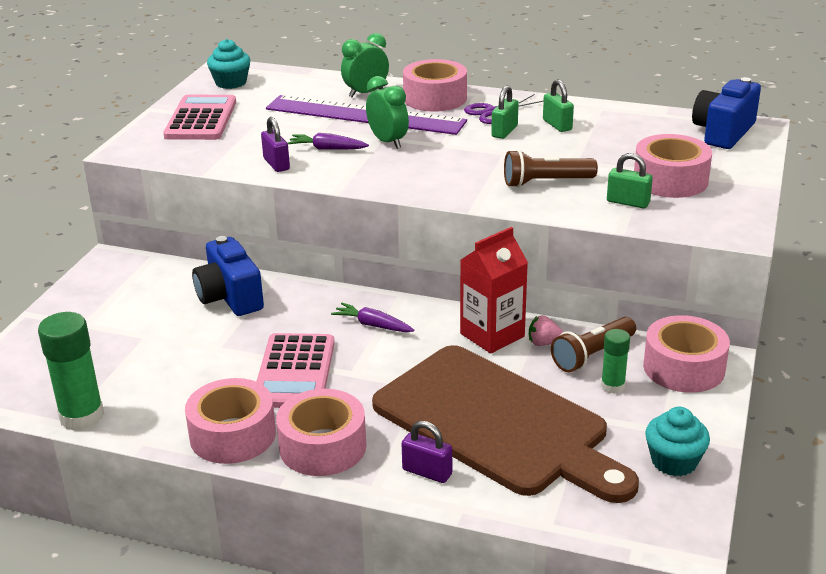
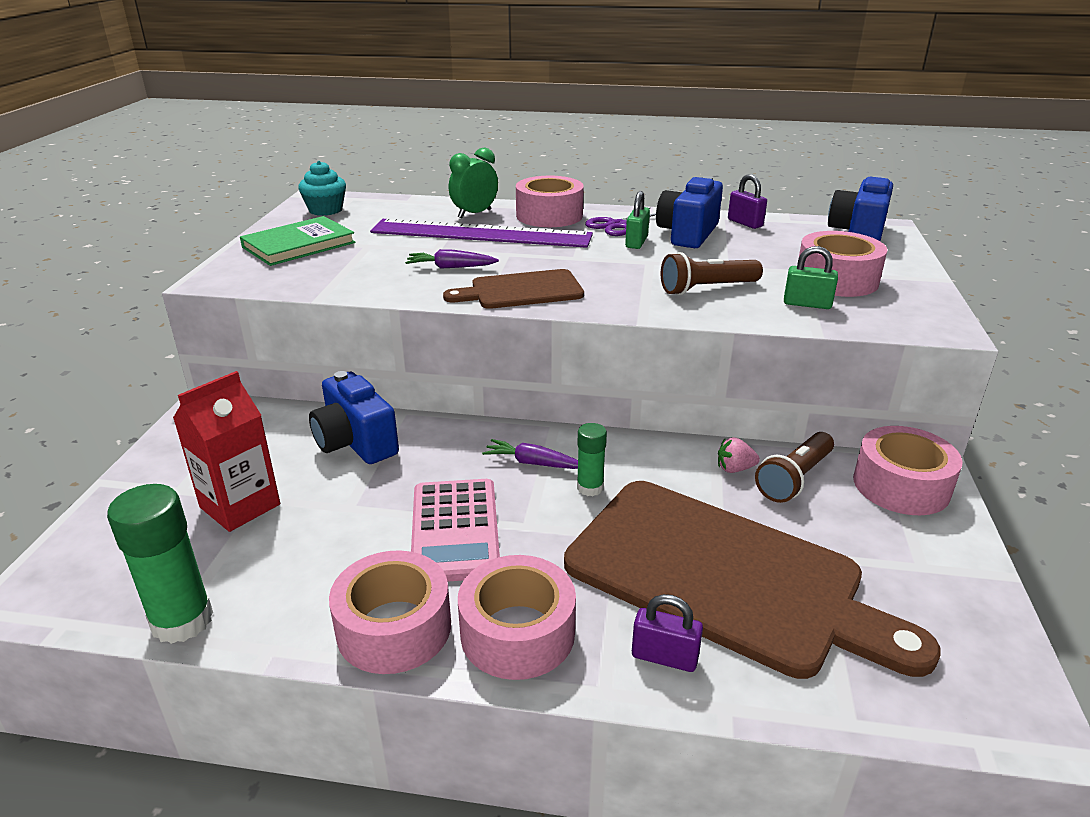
camera: 10 degrees left, 0 degrees up
(201, 119) = (299, 245): pink calculator -> green book
(276, 164) = (397, 285): purple padlock -> purple padlock (745, 223)
(381, 175) = (521, 291): none -> brown cutting board
(388, 142) = (516, 257): green clock -> none
(492, 335) = (673, 464): red carton -> red carton (240, 506)
(557, 125) = (688, 234): green padlock -> blue camera
(612, 386) = (835, 515): green glue stick -> green glue stick (590, 488)
(674, 461) = (956, 608): turquoise cupcake -> none

